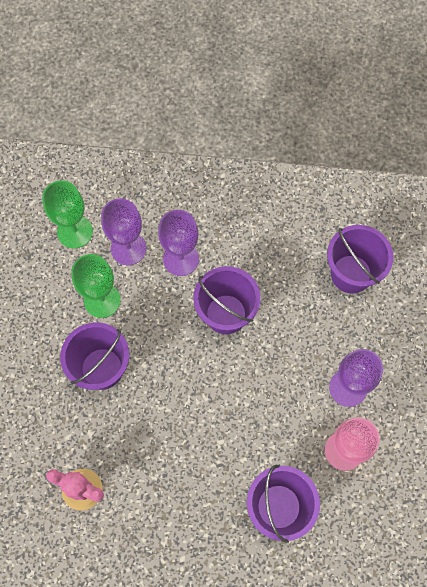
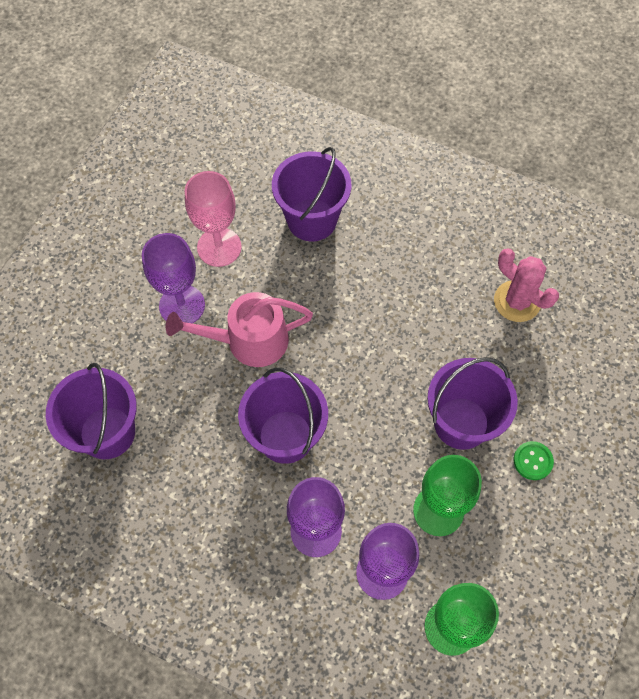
camera: 160 degrees left, 5 degrees down
(43, 358) = (533, 461): none -> green button
(283, 377) = (249, 341): none -> pink watering can

